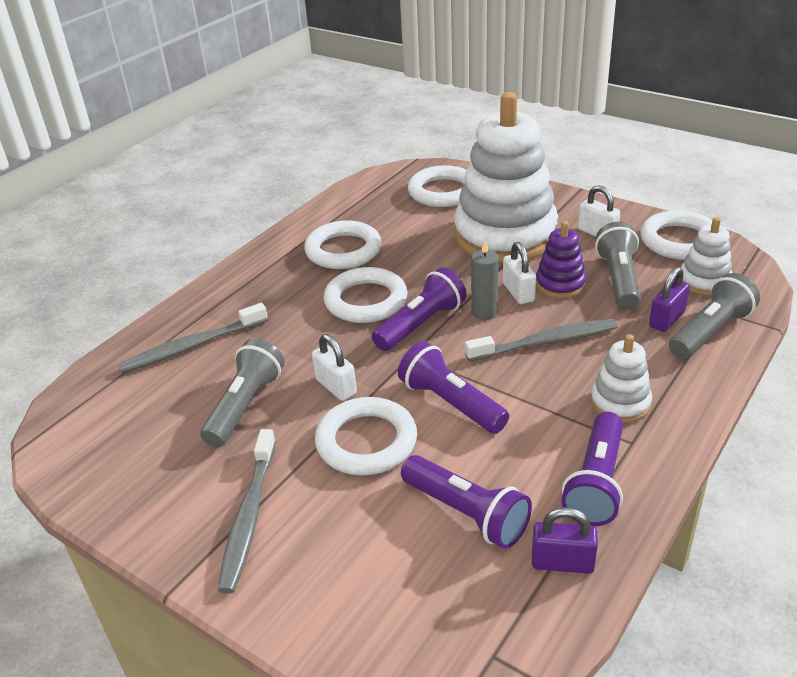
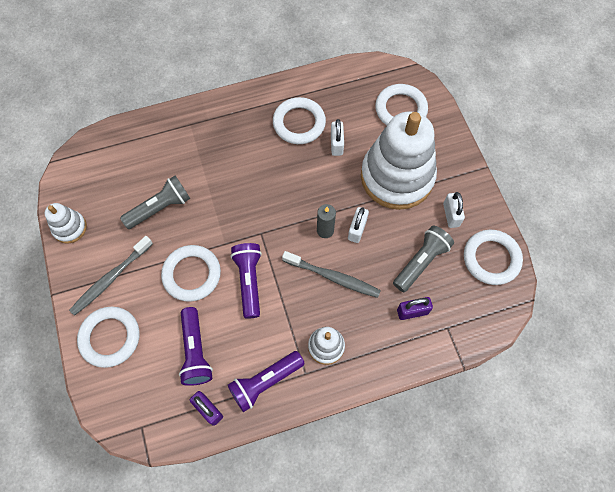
camera: 35 degrees right, 30 degrees up
(192, 346) = (168, 145): grey toothbrush -> none
(336, 387) = (208, 227): white padlock -> white padlock (336, 144)
(366, 301) = (275, 175): white ring -> white ring (110, 337)
(421, 324) = (285, 215): purple flashlight -> none
(560, 284) = (385, 240): purple stacking toy -> none
(704, 281) = (466, 301): white stacking toy -> white stacking toy (70, 228)
(710, 332) = (425, 339): grey flashlight -> none

